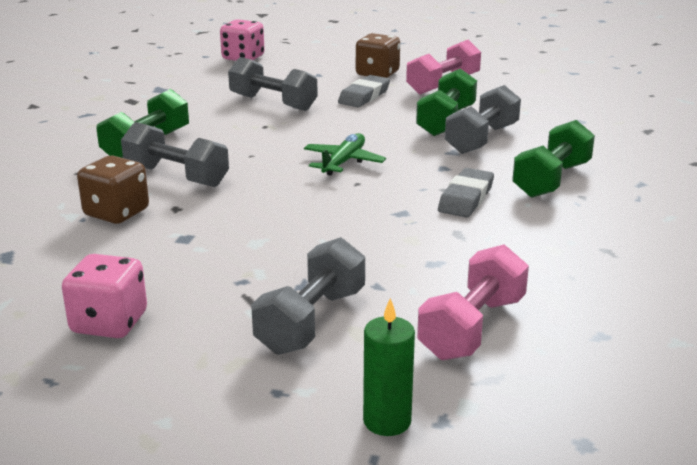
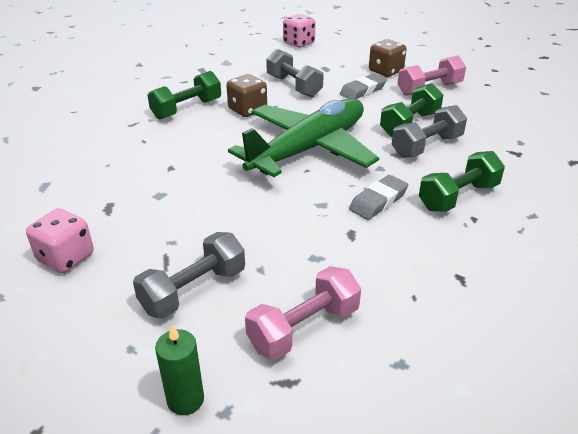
camera: 20 degrees right, 10 degrees up
(116, 213) = (131, 164): brown dice -> brown dice (247, 110)
(176, 176) = (188, 140): grey dumbbell -> none
(343, 162) = (309, 149): green plane -> green plane, size x2.36

